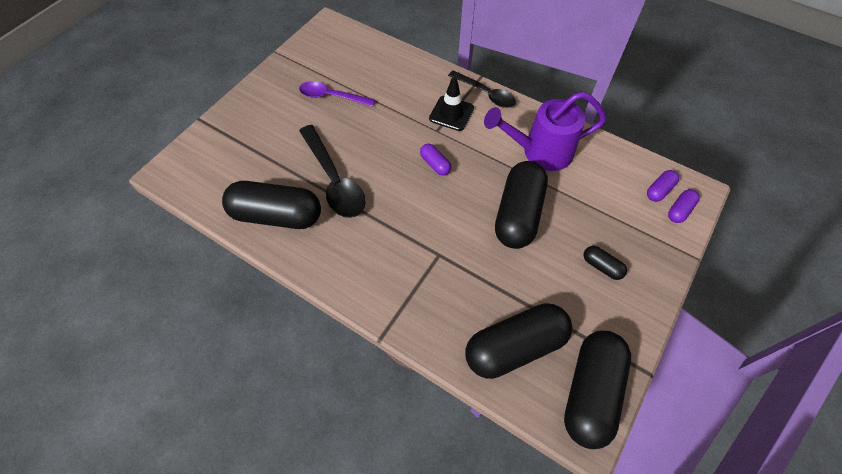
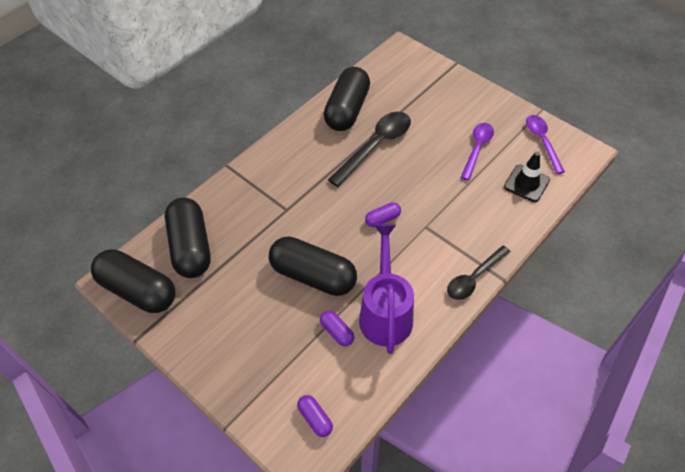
camera: 100 degrees right, 5 degrees down
(318, 51) = (542, 141): none -> purple spoon
(334, 180) = (376, 146): black spoon -> black spoon turned 150 degrees clockwise
(451, 113) = (447, 242): black traffic cone -> black traffic cone (526, 183)
(602, 266) = (241, 332): black capsule -> none
(679, 210) = (285, 431): purple capsule -> purple capsule (337, 332)

